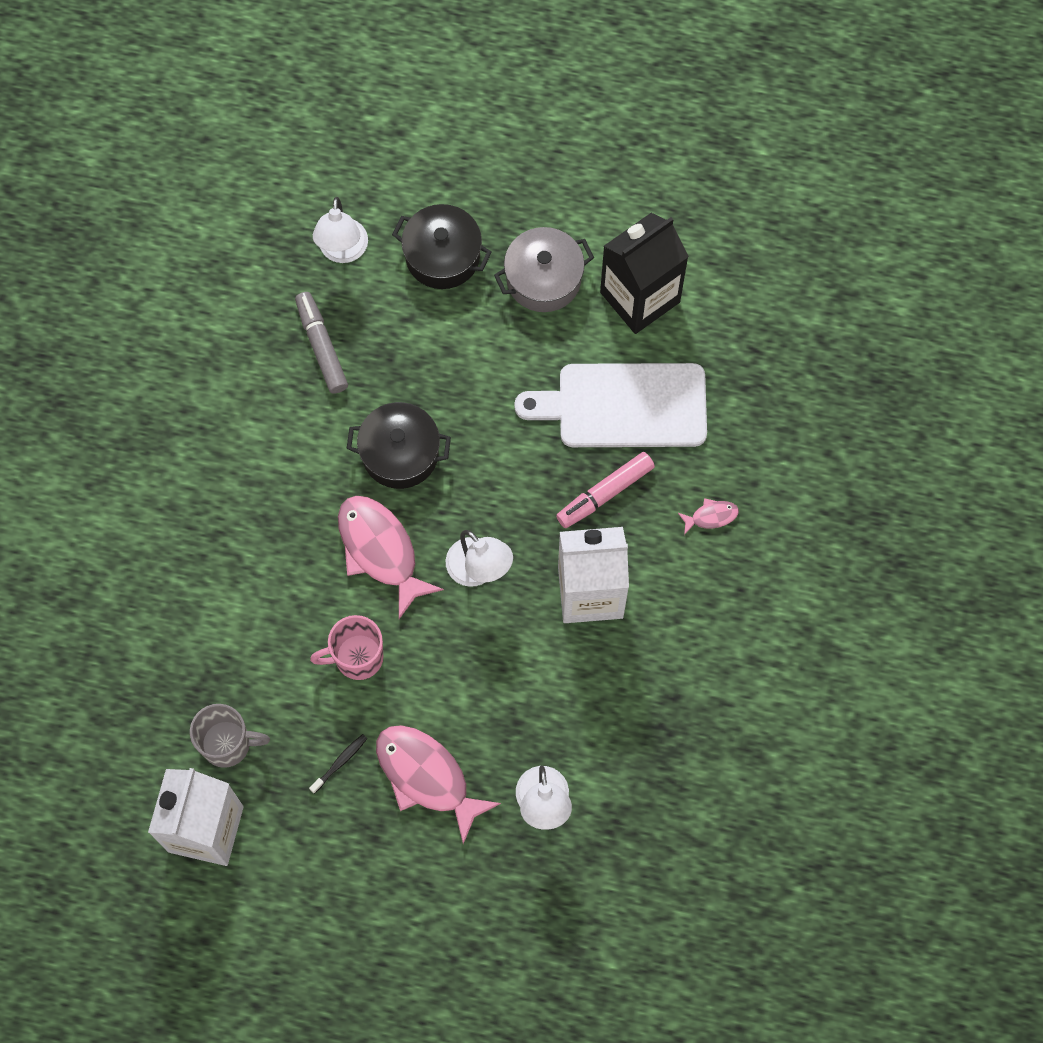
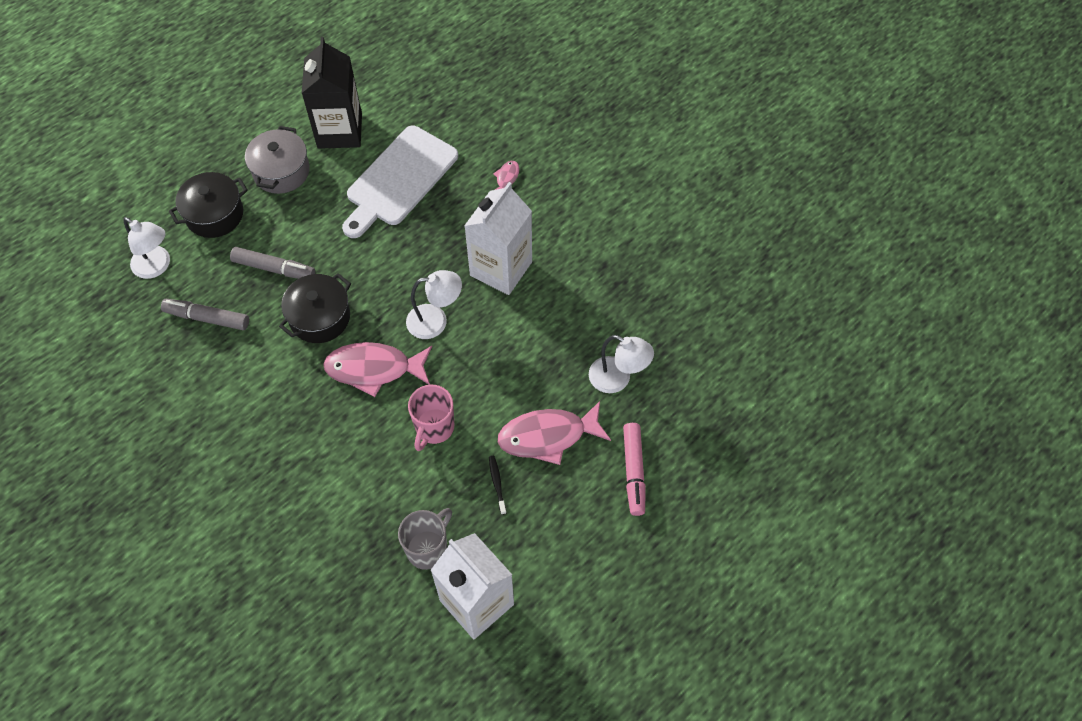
camera: 55 degrees left, 10 degrees down
(423, 365) = (274, 268): none -> grey marker
(605, 493) = (445, 223): pink marker -> pink marker (633, 472)

